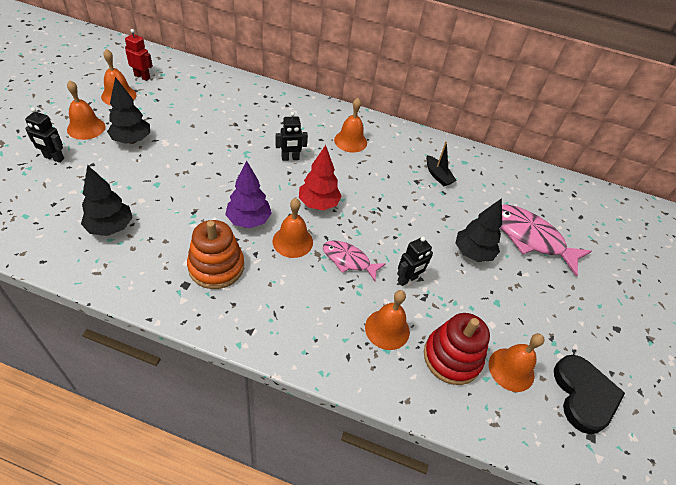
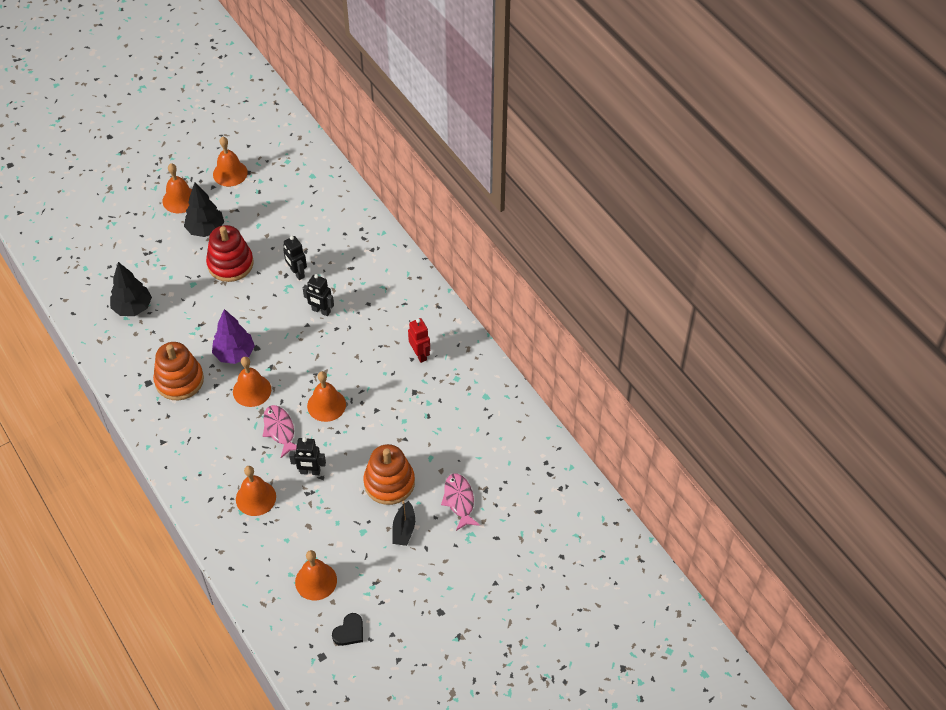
camera: 45 degrees right, 5 degrees up
(54, 158) = (136, 221): black robot -> black robot (297, 273)
(142, 77) = (266, 157): red robot -> red robot (420, 354)
(318, 204) = (303, 368): red tree -> none
(350, 141) = (394, 319): orange bell -> orange bell (326, 405)
(437, 175) = (441, 396): black boat -> black boat (404, 529)
(452, 357) = (281, 545): red stacking toy -> red stacking toy (230, 264)
(472, 253) = (389, 483): black tree -> orange stacking toy
(530, 238) = (459, 500): pink fish -> pink fish, size x0.58
(583, 395) = (349, 631): black heart -> black heart, size x0.53

